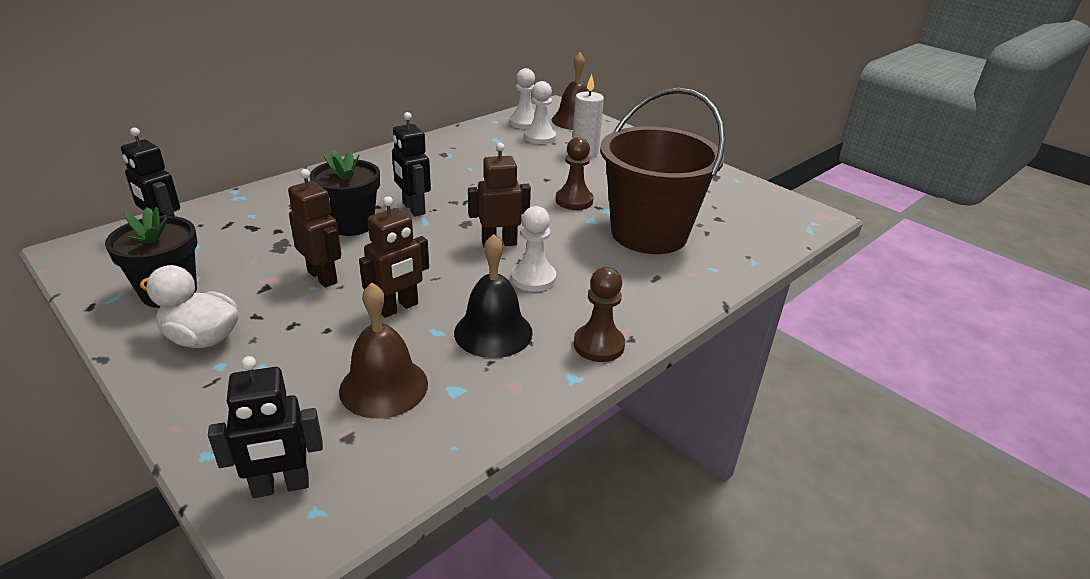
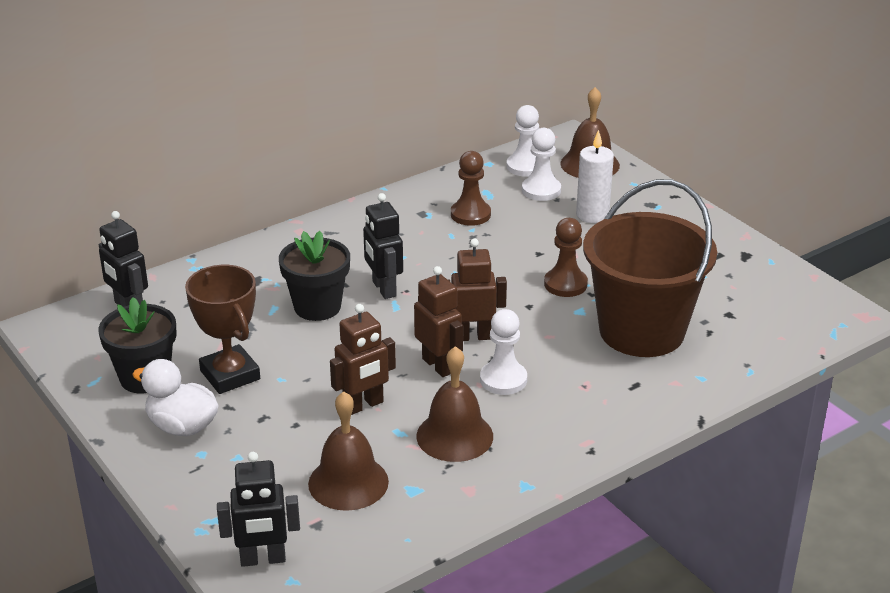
camera: 10 degrees right, 0 degrees up
(261, 286) = (230, 375): none -> brown trophy
(323, 277) = (289, 368): brown robot -> brown robot (438, 365)
(493, 332) = (454, 436): black bell -> brown bell
(598, 345) = (557, 455): brown pawn -> brown pawn (470, 214)

